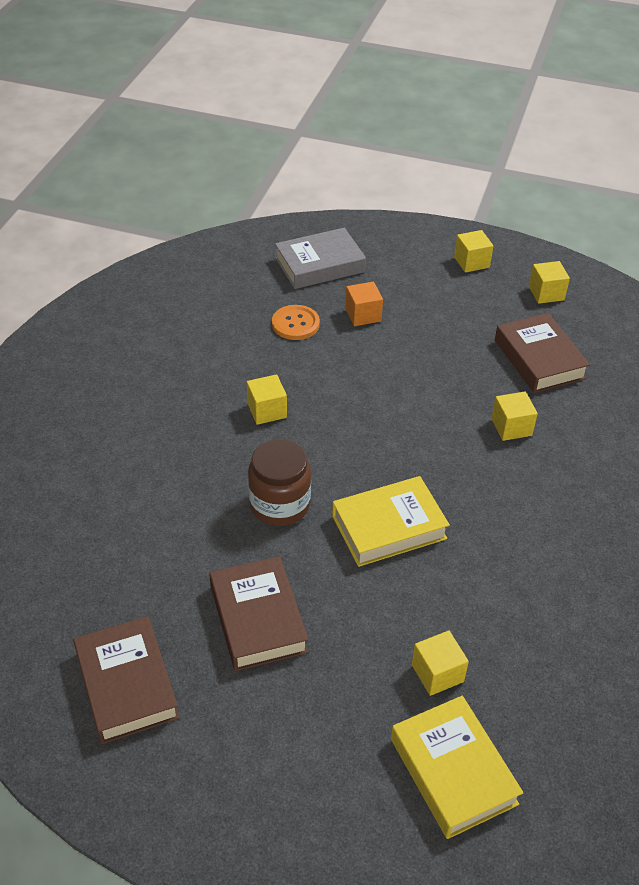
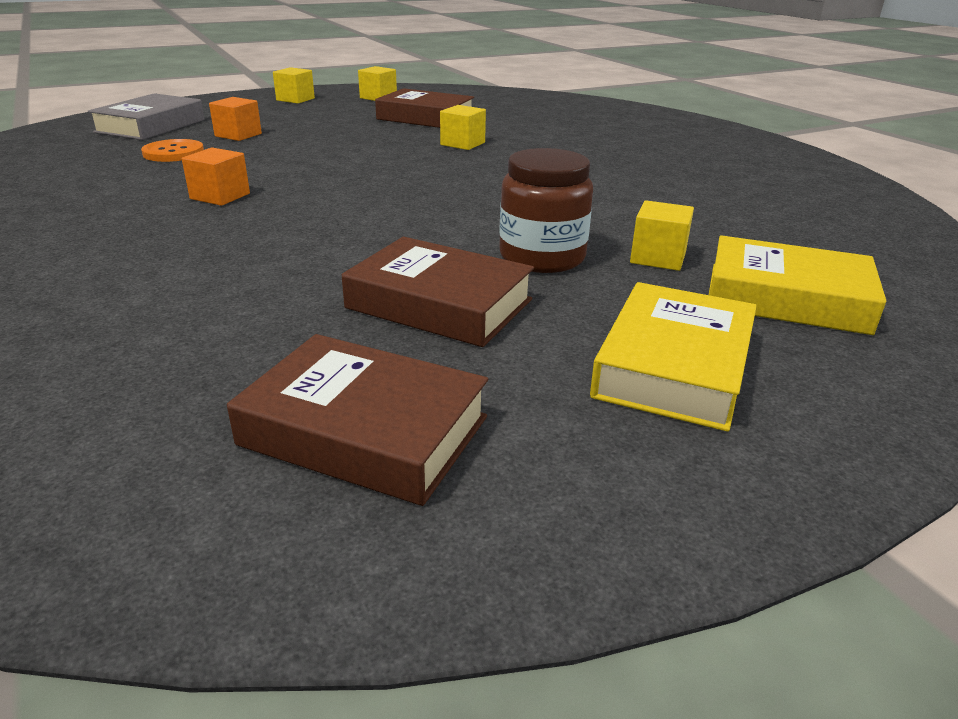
camera: 45 degrees left, 15 degrees down
(267, 410) = (220, 196): yellow cube -> orange cube
(279, 505) = (331, 235): brown jar -> brown jar (542, 257)
(389, 527) = (461, 210): yellow book -> yellow book (674, 366)

